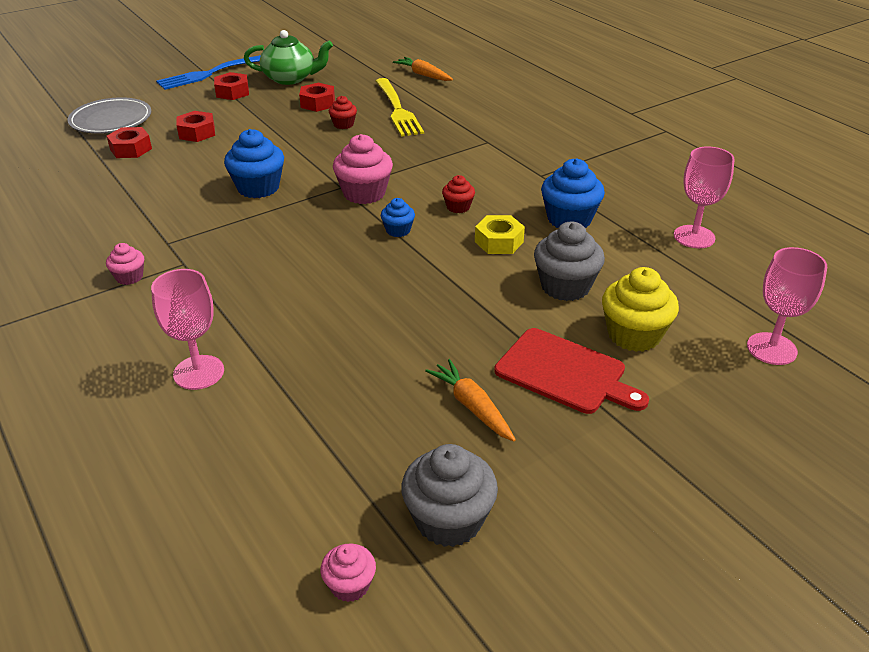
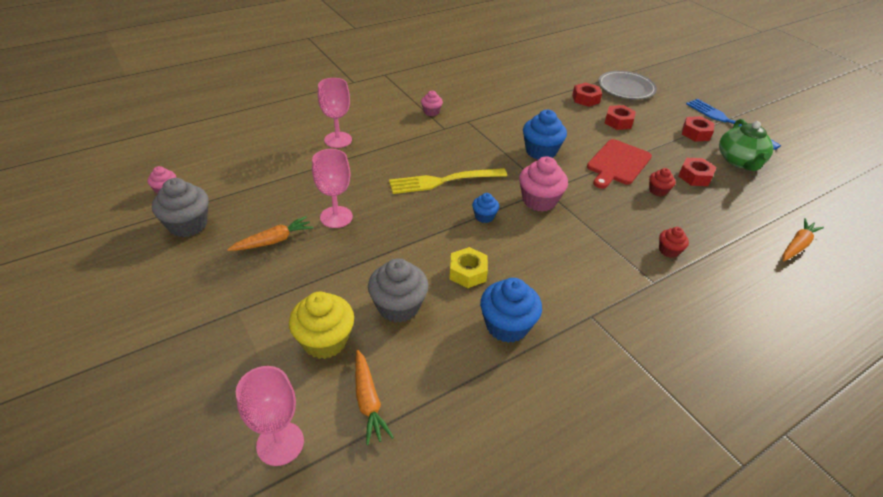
camera: 90 degrees right, 5 degrees up
(397, 109) = (703, 224): yellow fork -> yellow fork (444, 181)
(458, 207) = (522, 252): red cupcake -> red cupcake (669, 251)
(565, 373) = (292, 290): red cutting board -> red cutting board (617, 163)
(694, 237) = (476, 428): pink goblet -> pink goblet (336, 217)
(696, 298) = (368, 401): none -> orange carrot

